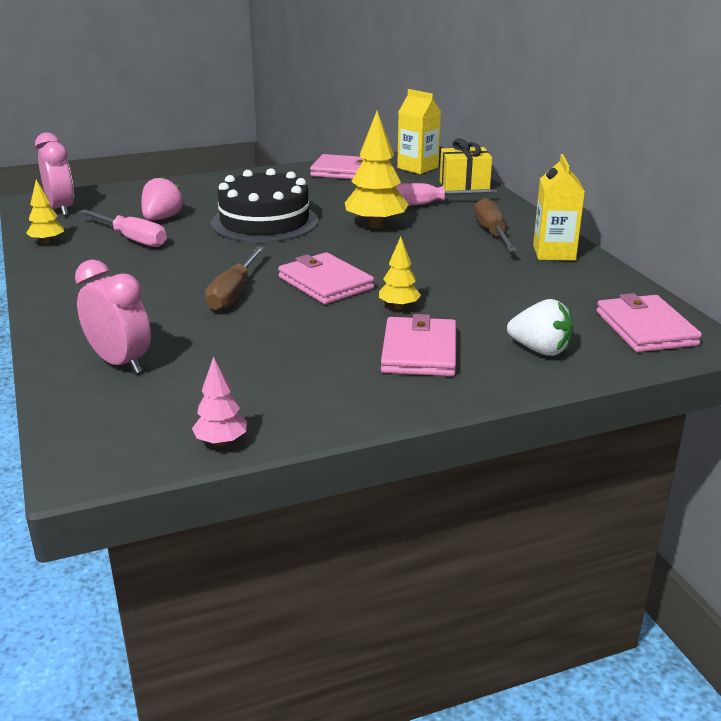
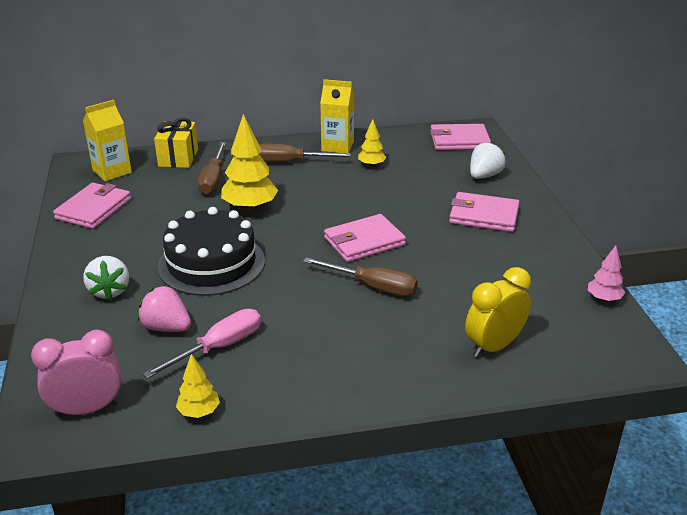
camera: 80 degrees left, 5 degrees up
(120, 362) = (493, 346): pink clock -> yellow clock
(214, 194) = (109, 291): none -> white strawberry
(399, 307) = (415, 215): yellow tree -> yellow tree (371, 165)
(427, 204) = (213, 179): pink screwdriver -> brown screwdriver

